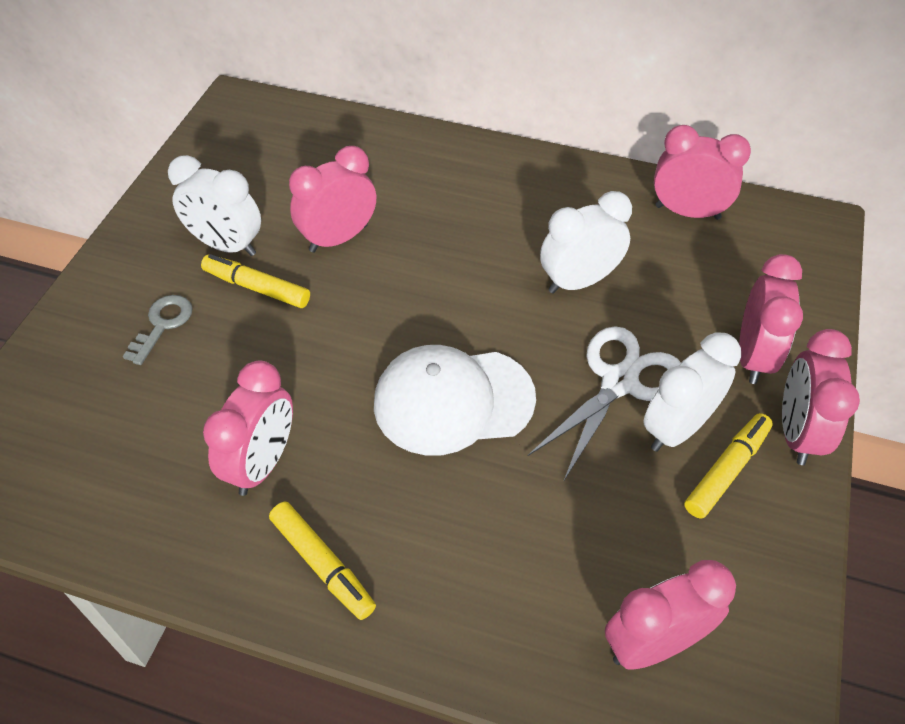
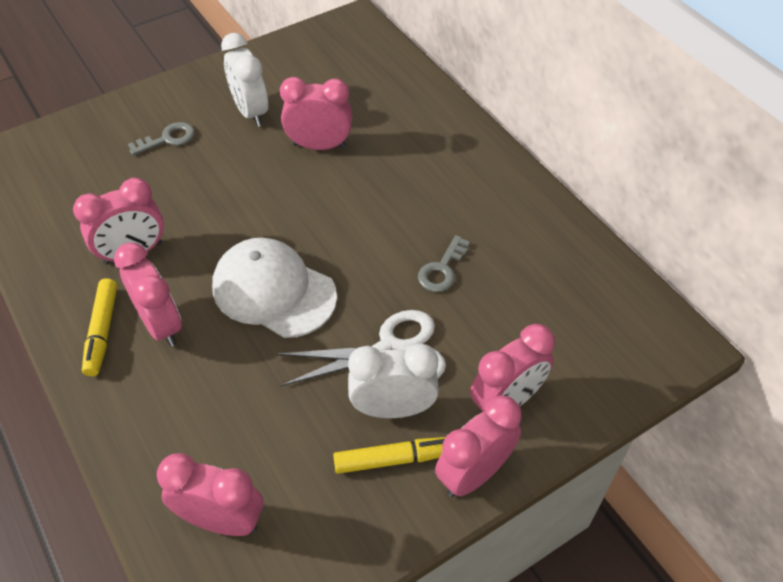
camera: 40 degrees right, 0 degrees up
(257, 288) = (239, 148): yellow marker -> none
(578, 281) = (442, 269): white clock -> grey key
(687, 212) = (583, 271): pink clock -> pink clock (161, 325)

